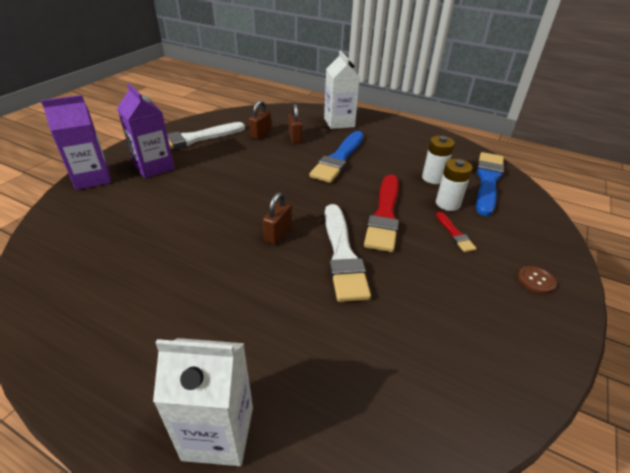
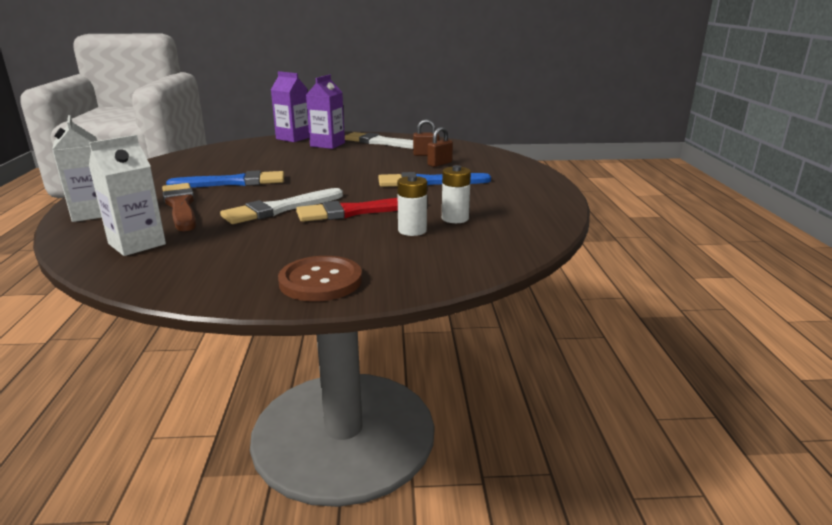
camera: 60 degrees right, 15 degrees down
(268, 329) = (180, 206): none -> brown brush
(278, 234) = (285, 188): brown padlock -> none
(339, 122) = (502, 170): white carton -> white carton (137, 244)
(455, 234) = (360, 240): red brush -> none
(488, 181) = (493, 241): blue brush -> blue brush (233, 182)
(536, 280) = (320, 281): brown button -> brown button, size x2.06

